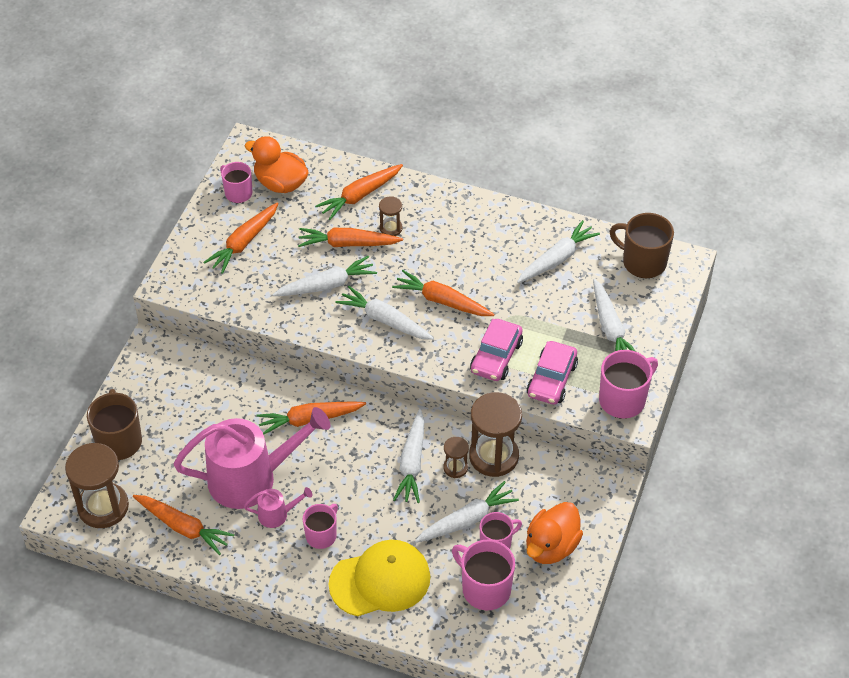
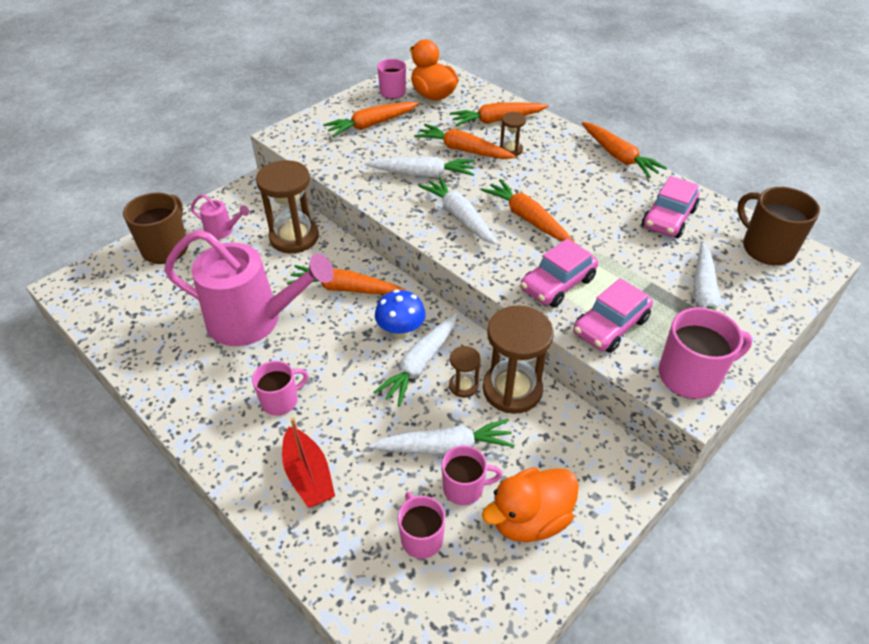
camera: 25 degrees right, 5 degrees down
(103, 507) = (106, 296): brown hourglass -> brown hourglass (294, 237)
(183, 527) = (158, 341): orange carrot -> orange carrot (619, 156)
(277, 514) = (252, 363): pink watering can -> pink watering can (223, 231)
(380, 440) = (401, 331): none -> blue mushroom
(380, 580) = (308, 475): yellow cap -> red boat
(485, 588) = (421, 537): pink mug -> pink mug, size x0.65
(557, 258) = (668, 218): white carrot -> pink car

